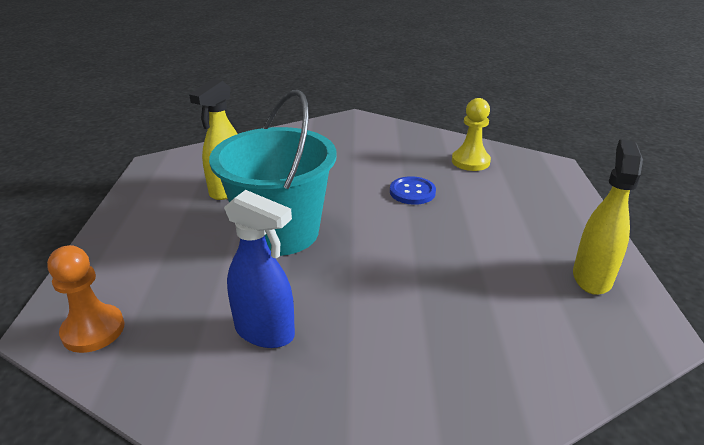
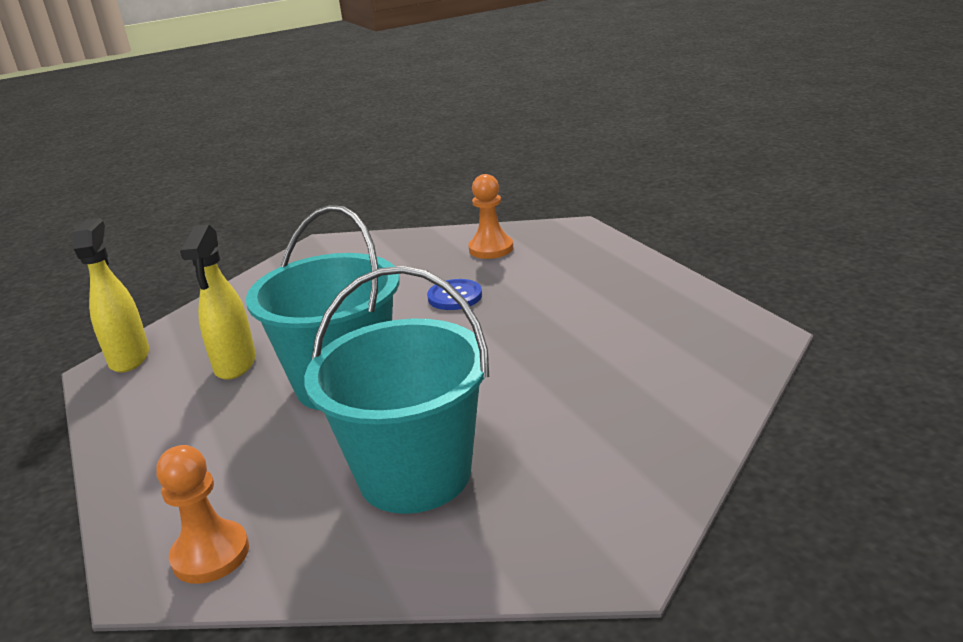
camera: 25 degrees left, 5 degrees down
(265, 332) = (415, 474): blue spray bottle -> turquoise bucket
(470, 161) = (491, 249): yellow pawn -> orange pawn
(592, 277) = (682, 311): yellow spray bottle -> yellow spray bottle (129, 358)

